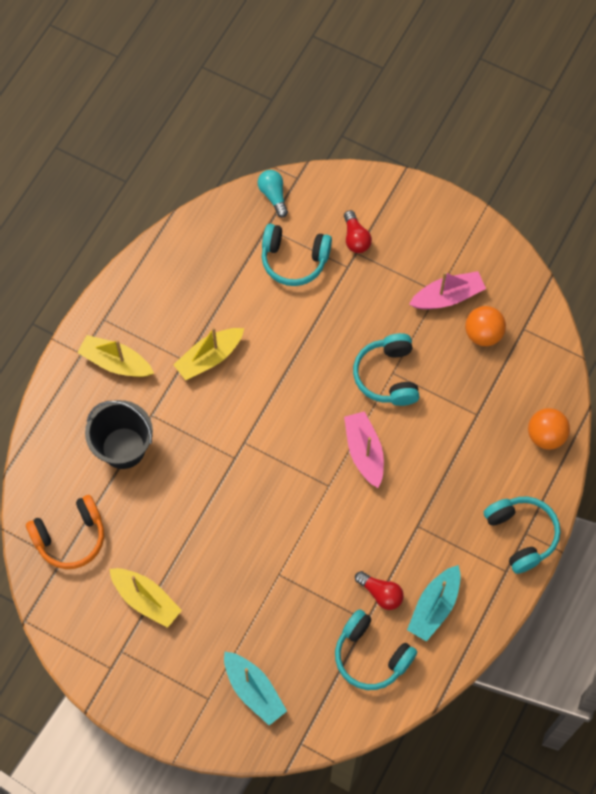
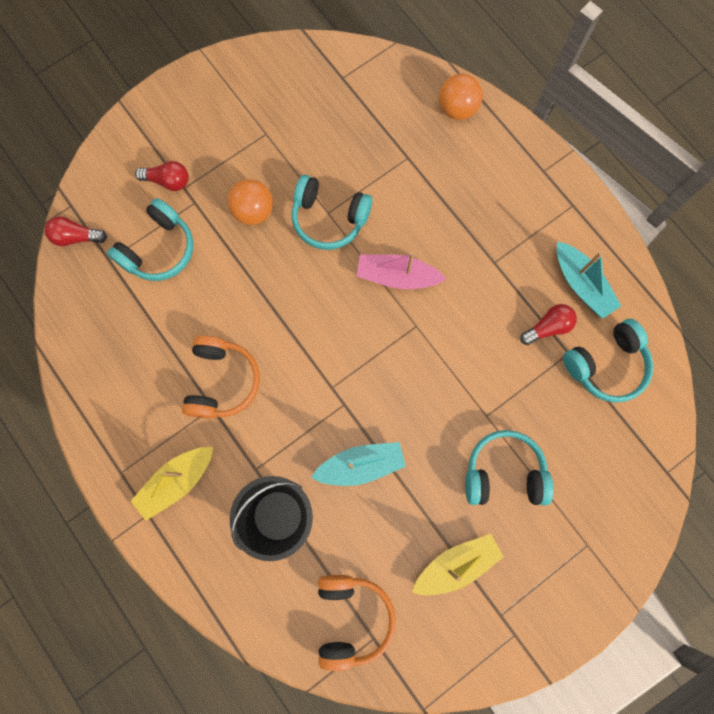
camera: 65 degrees left, 10 degrees up
(209, 358) = (222, 381): yellow boat -> orange headphones
(254, 690) = (596, 495): turquoise boat -> turquoise boat (361, 465)
(273, 195) = (77, 237): turquoise light bulb -> red light bulb
(447, 297) = (275, 127): pink boat -> none
(483, 334) = (329, 114): orange ball -> orange ball (253, 211)
(521, 535) = (544, 175): turquoise headphones -> turquoise headphones (504, 473)

